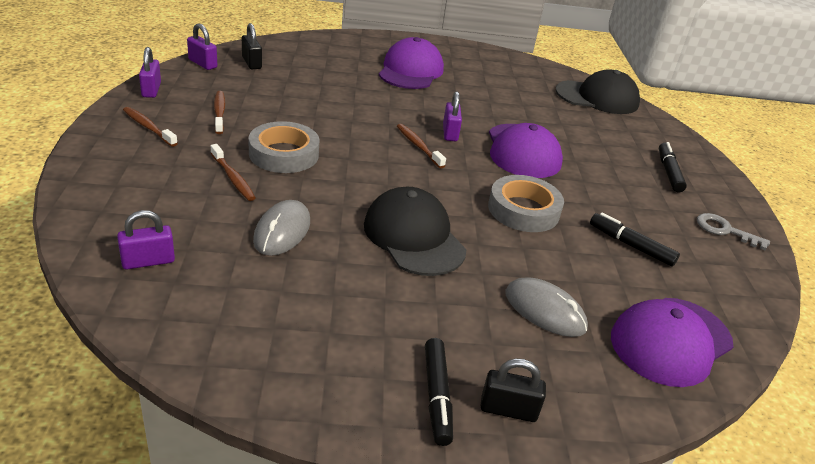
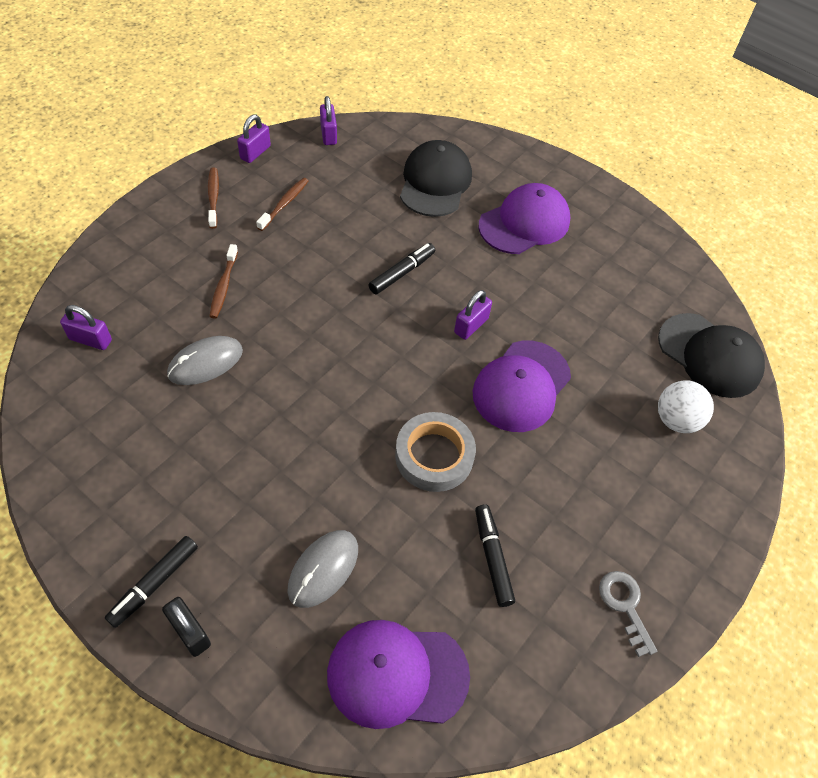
camera: 40 degrees right, 20 degrees up
(251, 63) = (373, 150): black padlock -> none
(284, 154) = (289, 278): grey tape -> none
(414, 237) = (300, 428): black cap -> black cap (435, 182)
(418, 146) = (420, 328): brown toothbrush -> none
(545, 310) = (323, 569): grey mouse -> grey mouse turned 45 degrees clockwise
(623, 133) = (676, 420): none -> white ball
(669, 172) = (660, 500): black marker -> black marker (402, 273)

